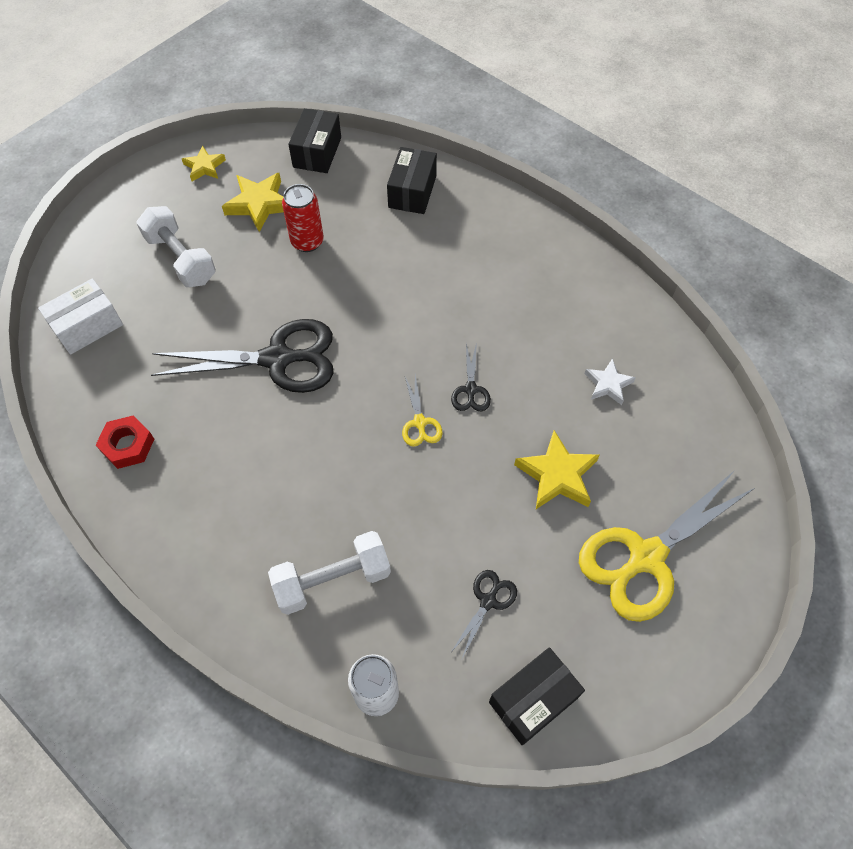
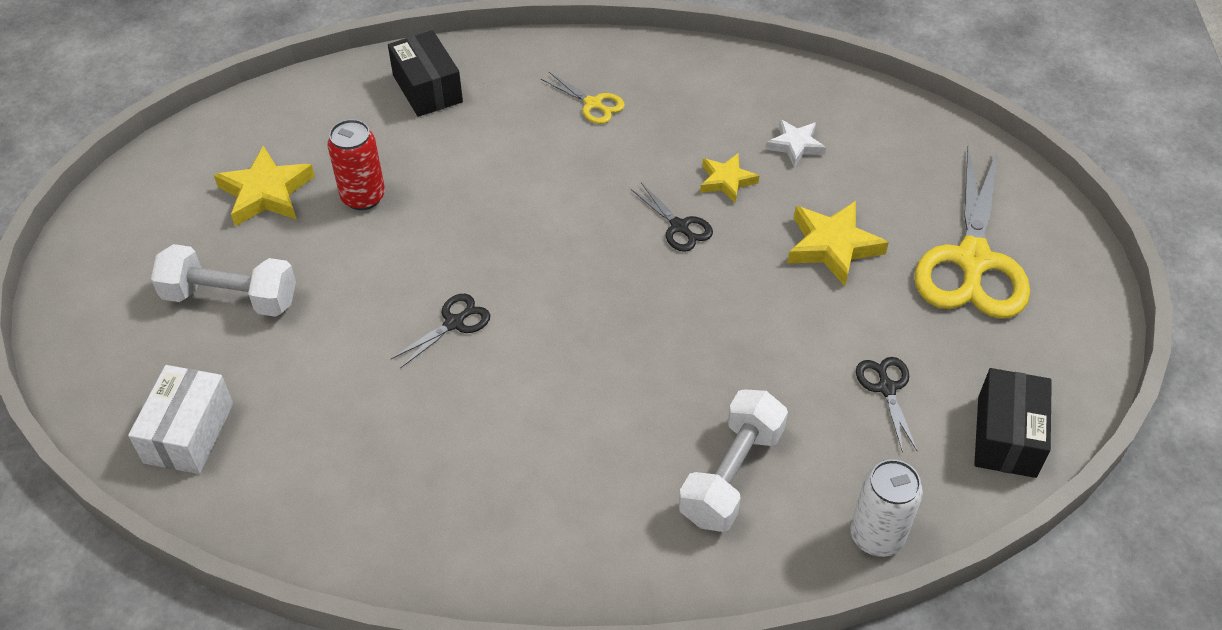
camera: 40 degrees left, 10 degrees down
(128, 445) = (376, 512): red nut -> none
(204, 167) = (154, 193): yellow star -> yellow star (726, 181)
(277, 359) = (454, 323): black scissors -> black scissors, size x0.45
(317, 152) = (278, 108): black box -> none
(420, 423) = (663, 285): yellow scissors -> yellow scissors (593, 104)

